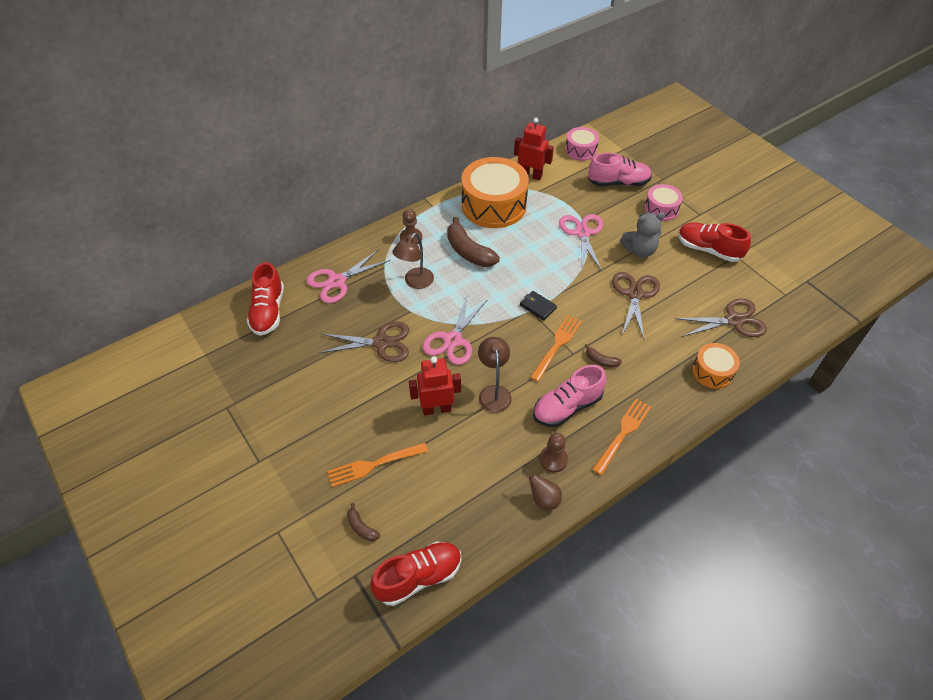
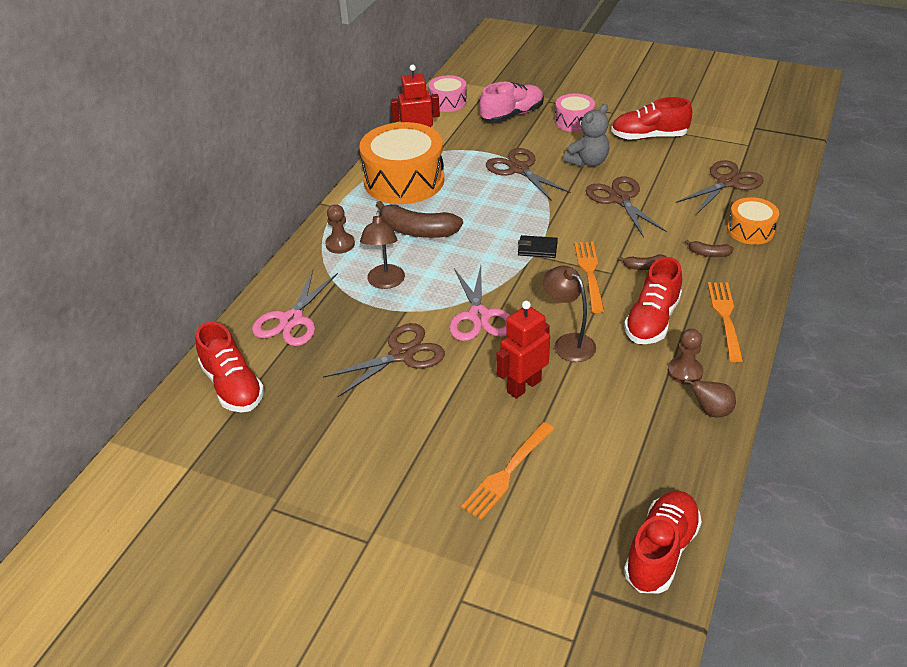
camera: 30 degrees left, 10 degrees down
(361, 527) = (553, 540): brown banana -> brown banana (709, 254)
(567, 407) = (652, 320): pink shoe -> red shoe
(582, 233) = (519, 169): pink scissors -> brown scissors

